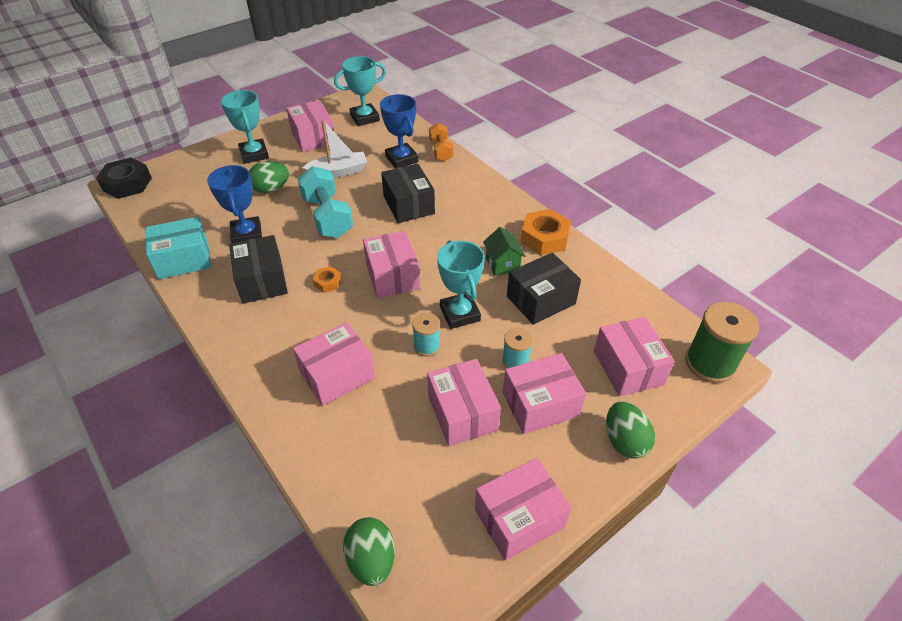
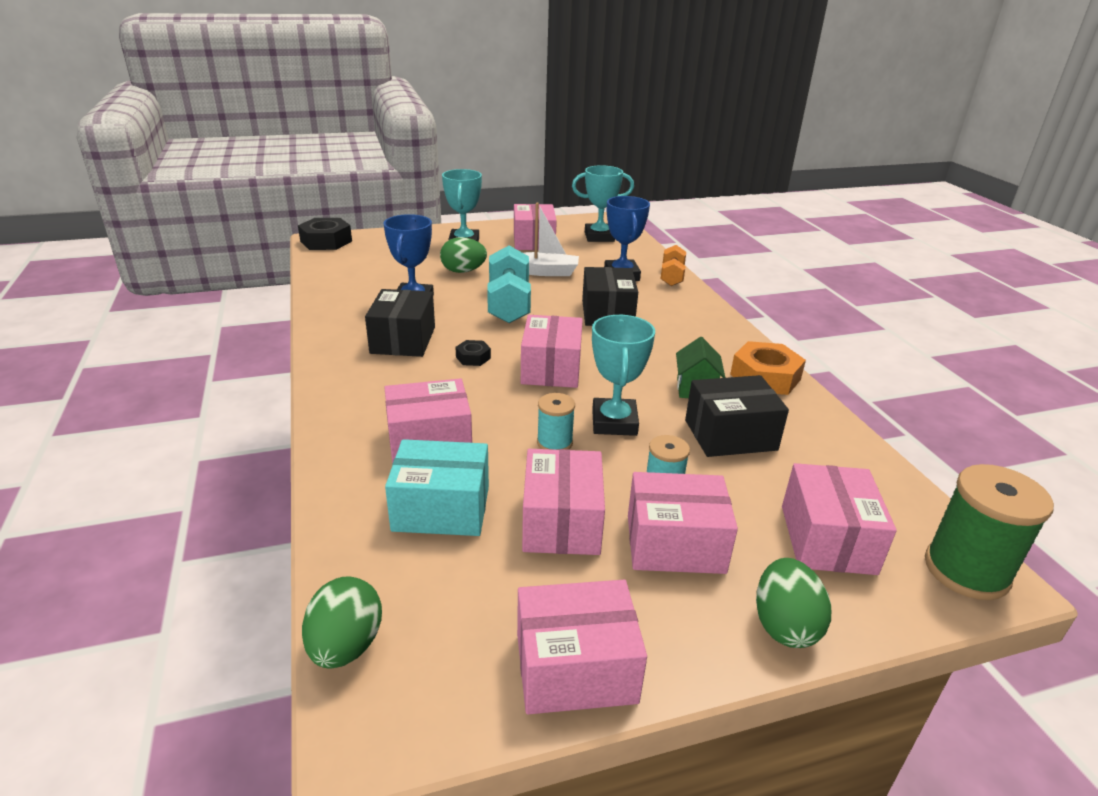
camera: 20 degrees right, 15 degrees down
(184, 259) = (336, 306): turquoise box -> turquoise box (441, 508)
(328, 282) = (473, 357): orange nut -> black nut

